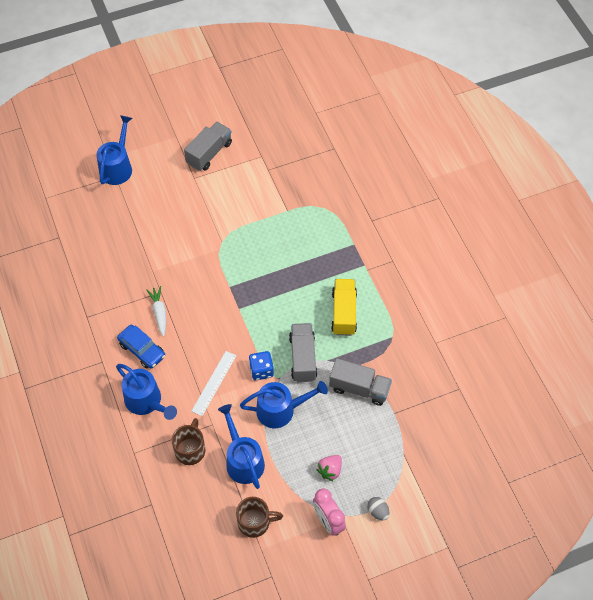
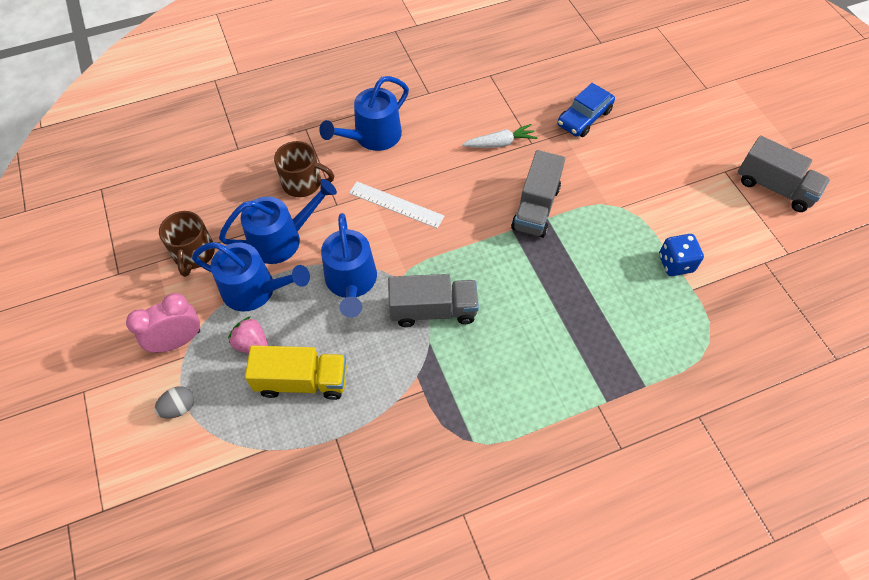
camera: 90 degrees right, 0 degrees up
(117, 167) = (721, 89): blue watering can -> blue watering can (255, 290)
(142, 350) = (445, 129): blue car -> blue car (584, 118)
(261, 370) = (413, 258): blue dice -> blue dice (675, 263)
(344, 313) = (513, 368): yellow truck -> yellow truck (302, 381)
(359, 388) = (381, 387): grey truck -> grey truck (535, 208)

